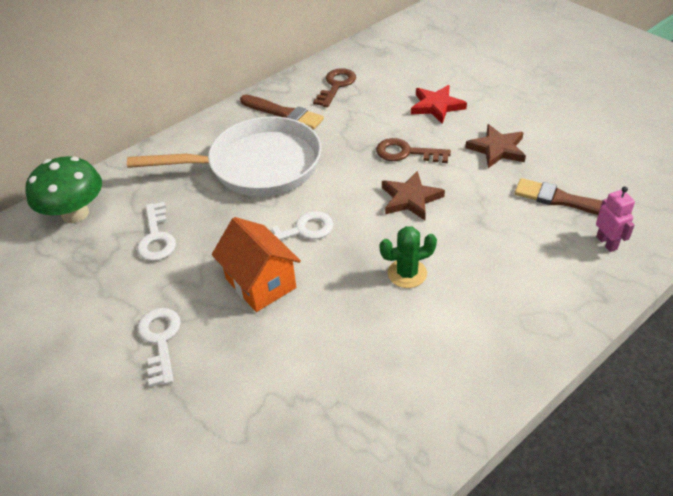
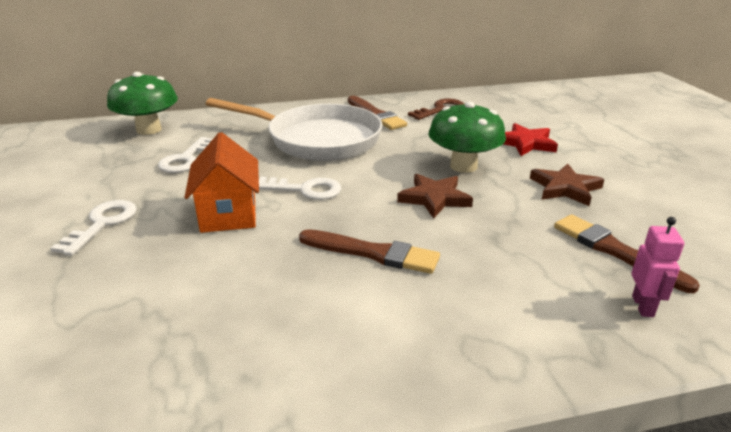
camera: 25 degrees right, 15 degrees down
(406, 153) = (463, 166): brown key -> green mushroom
(407, 273) = (372, 253): green cactus -> brown brush

